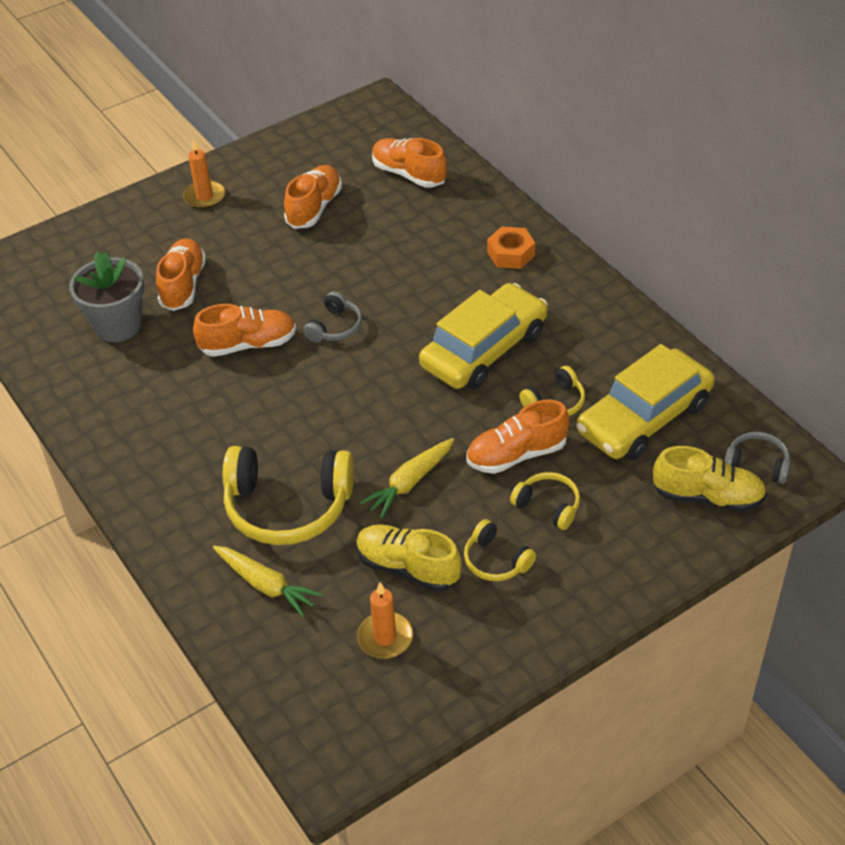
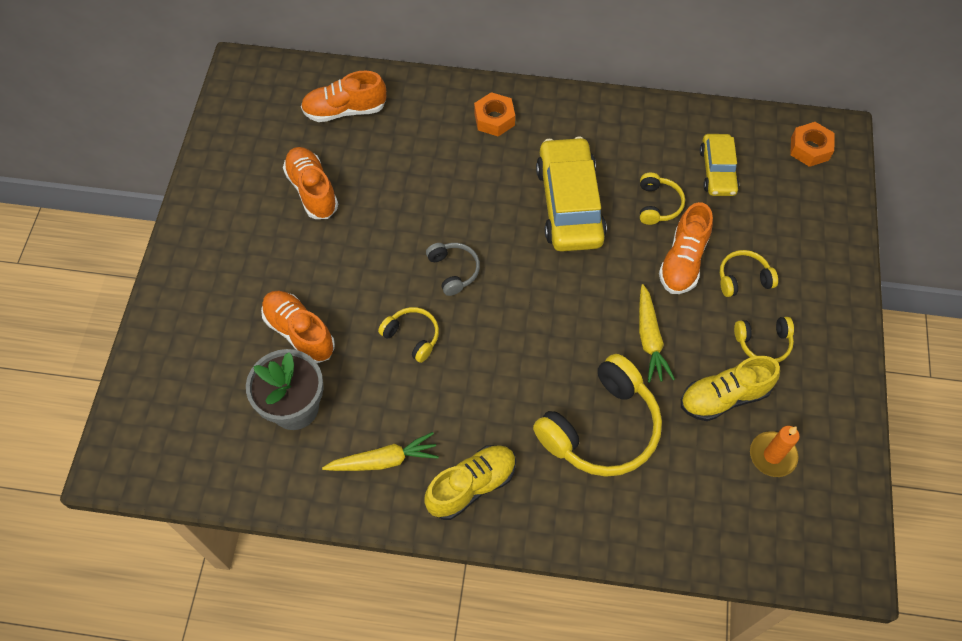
camera: 50 degrees left, 15 degrees up
(204, 197) = (214, 248): orange candle -> none
(248, 344) = (412, 336): orange shoe -> yellow headphones
(266, 585) = (662, 494): yellow carrot -> yellow carrot (384, 460)
(644, 417) = (717, 171): yellow car -> yellow car, size x0.58
(707, 497) = (812, 193): yellow shoe -> yellow shoe (471, 486)
(757, 464) = (809, 149): grey headphones -> orange nut

